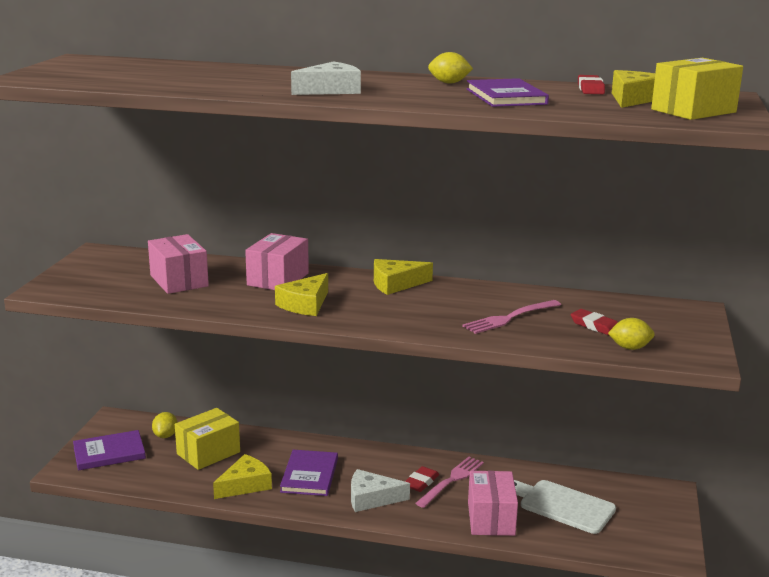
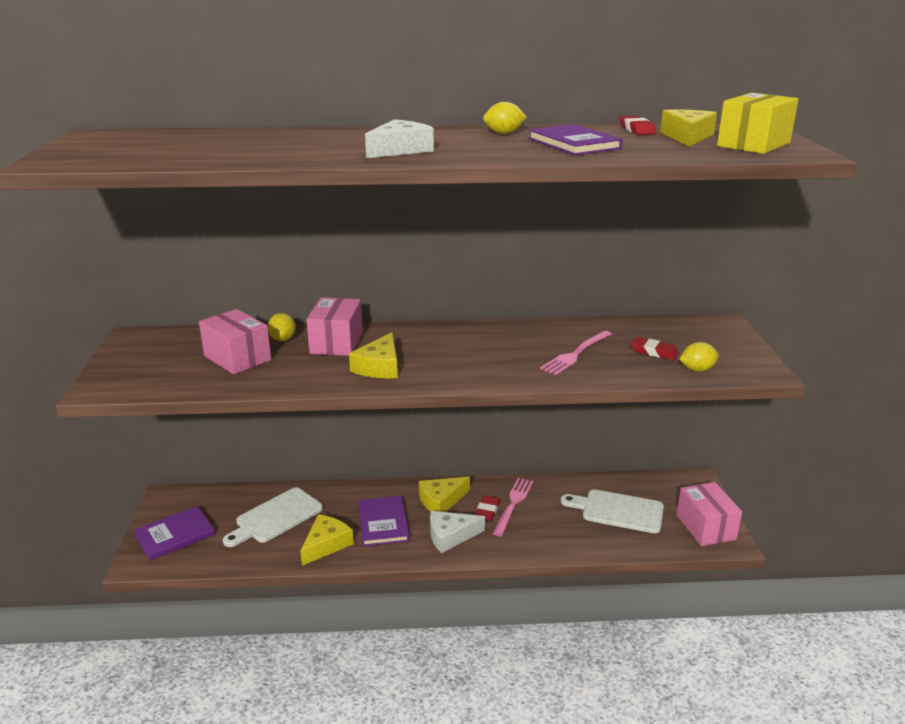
camera: 15 degrees left, 5 degrees up
(165, 435) = (225, 506): yellow lemon -> yellow lemon (283, 339)
(208, 453) = (276, 517): yellow box -> white cutting board
(396, 284) = (452, 333): yellow cheese -> yellow cheese (441, 501)
(491, 518) = (564, 536): pink box -> pink box (705, 527)

